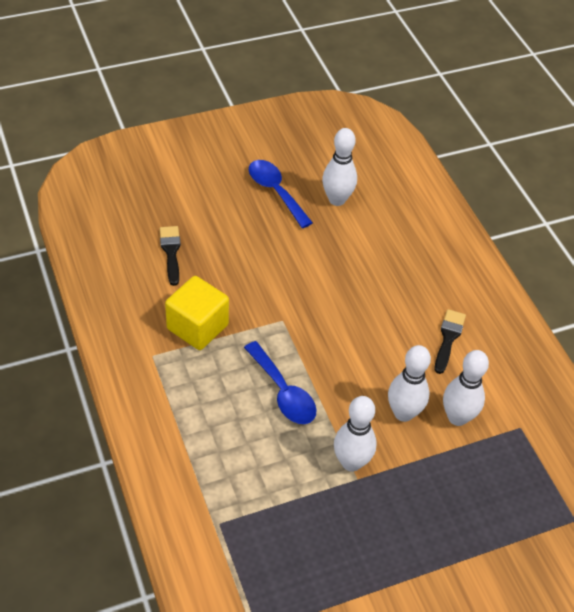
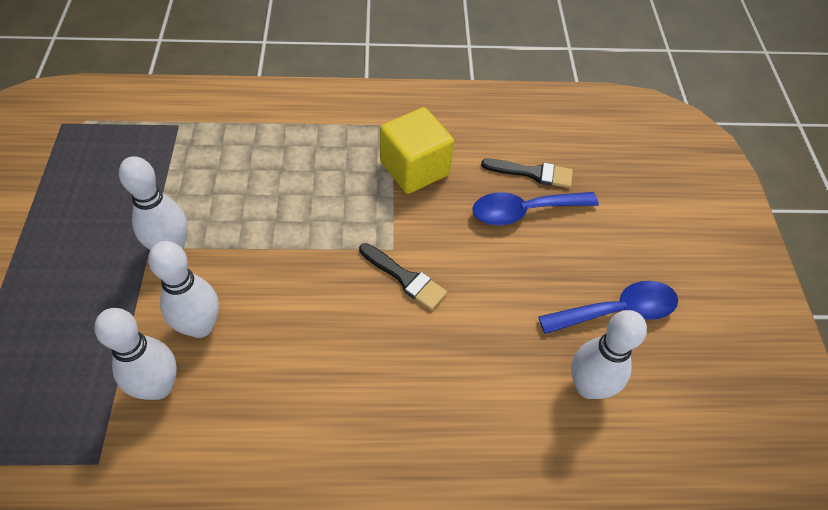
camera: 110 degrees right, 5 degrees up
(283, 392) = (293, 217): blue spoon -> blue spoon (524, 211)
(448, 338) = (281, 434): black brush -> black brush (405, 278)

